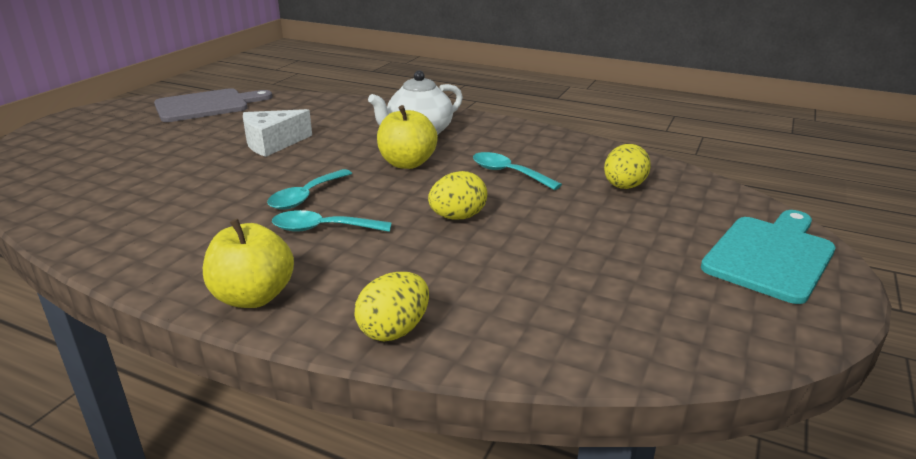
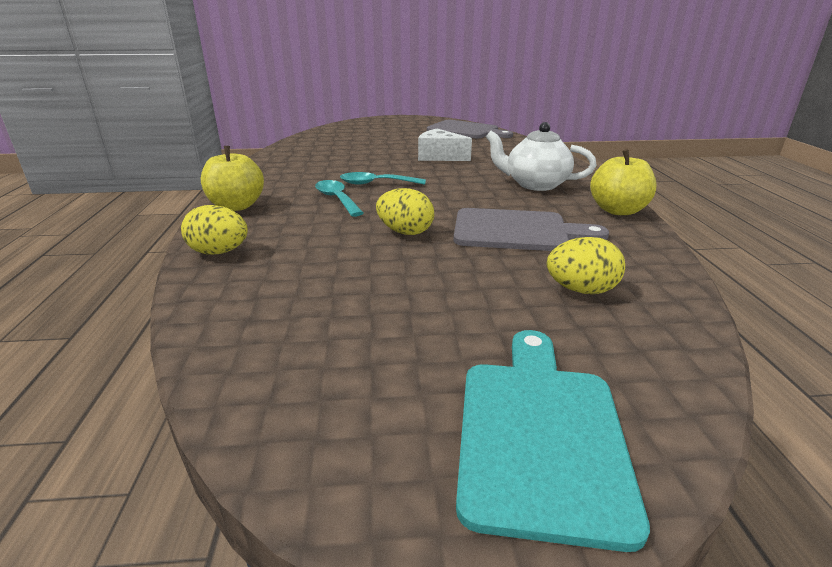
camera: 60 degrees right, 0 degrees up
(407, 163) = (473, 195): yellow apple -> yellow apple (618, 210)
(508, 173) = (517, 231): turquoise spoon -> grey cutting board
(770, 255) = (539, 433): turquoise cutting board -> turquoise cutting board turned 90 degrees counterclockwise

